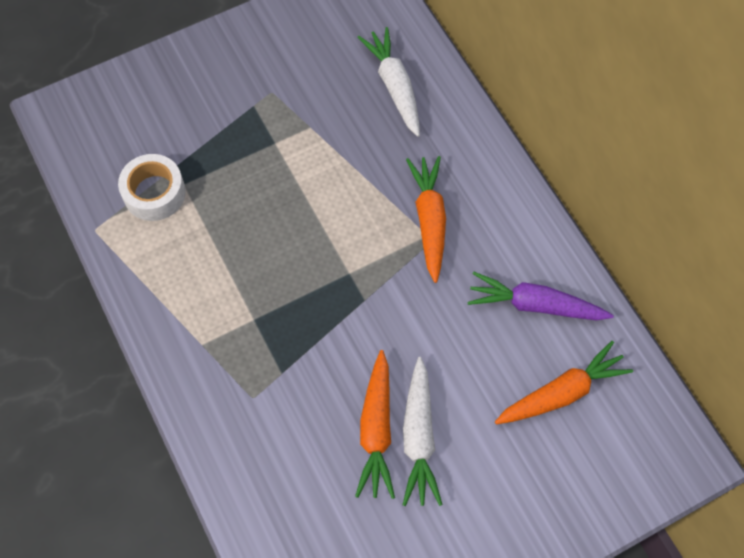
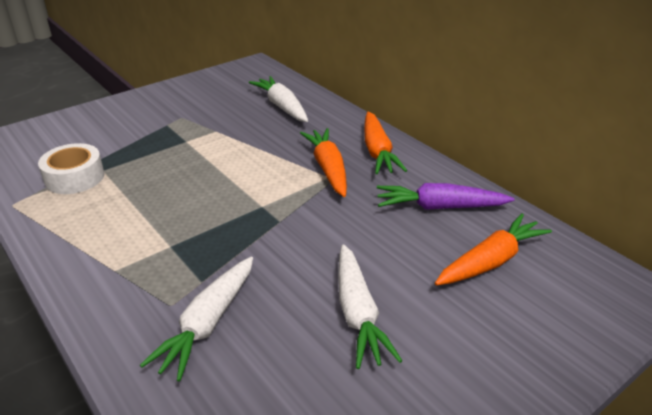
camera: 10 degrees left, 30 degrees down
(284, 426) = (208, 324): none -> white carrot
(376, 430) = (311, 314): orange carrot -> orange carrot (377, 151)

